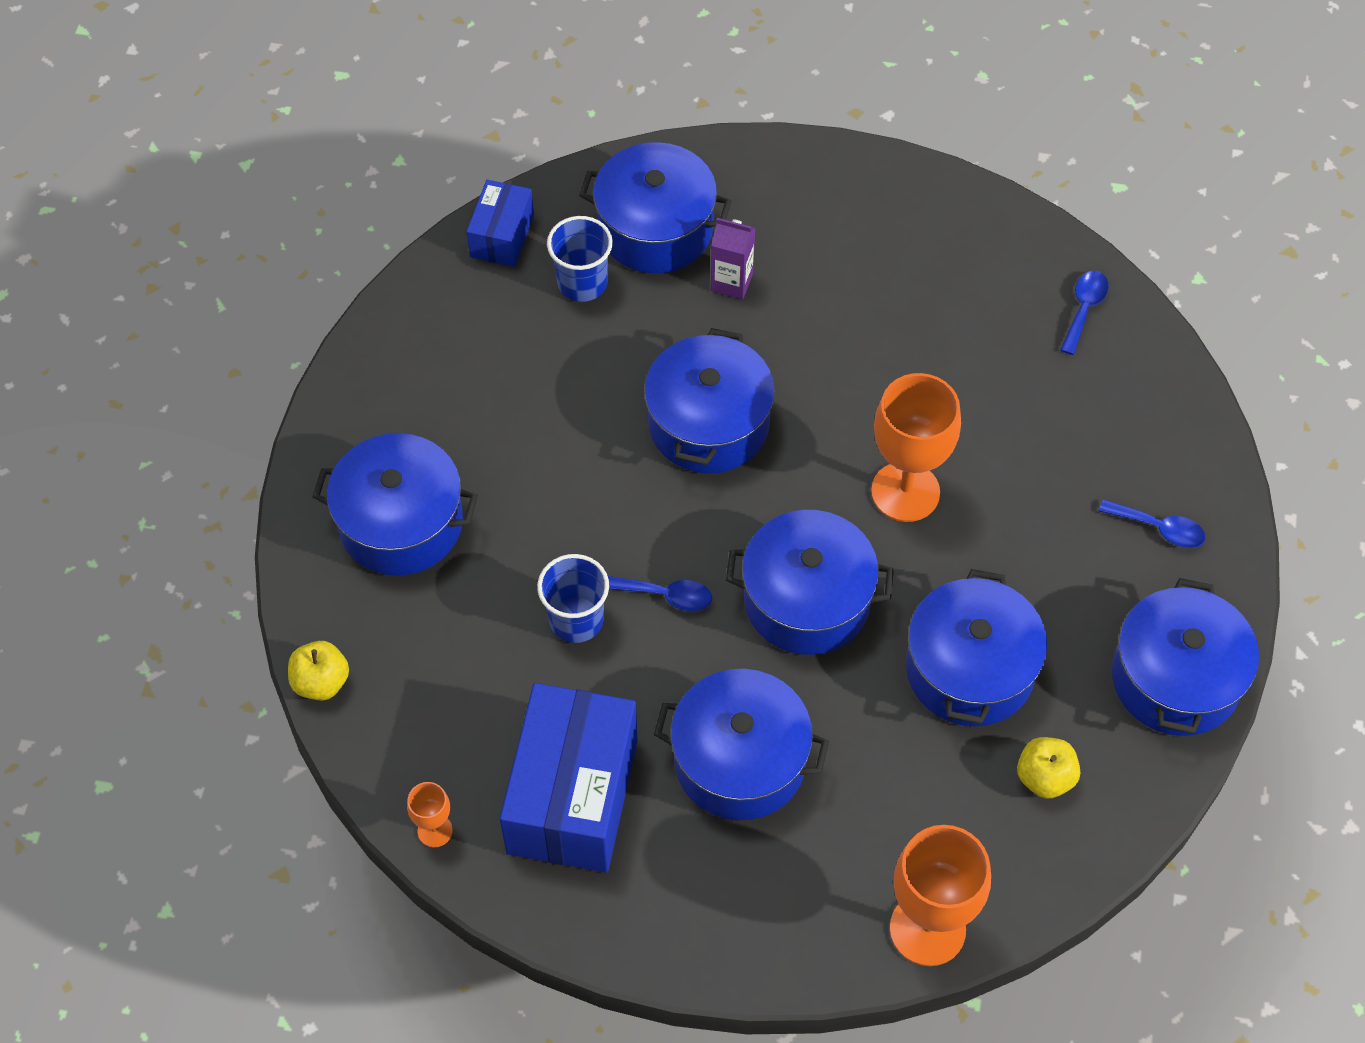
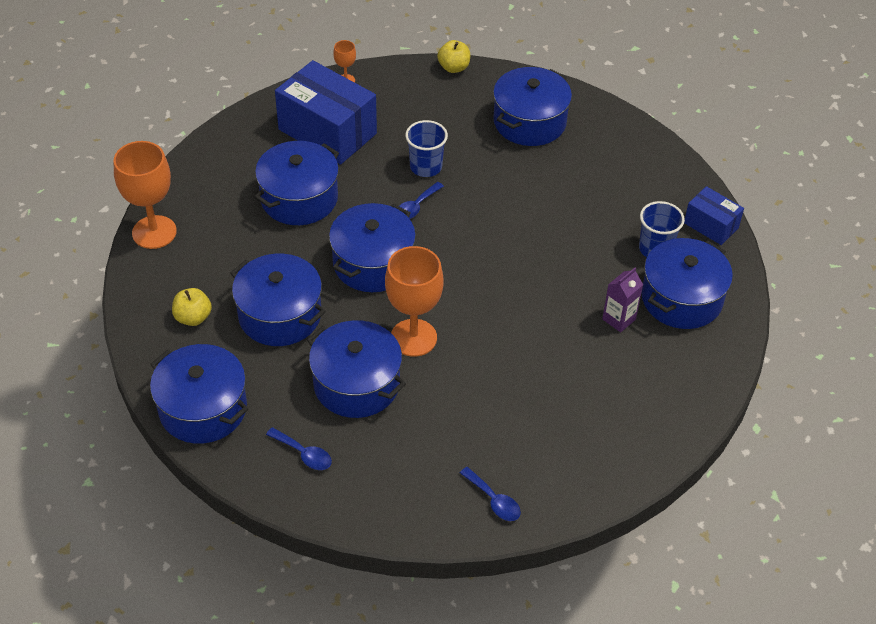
camera: 115 degrees right, 10 degrees down
(708, 423) = (518, 267): blue pot -> blue pot (356, 384)
(1159, 528) = (304, 454): blue spoon -> blue spoon turned 105 degrees counterclockwise

